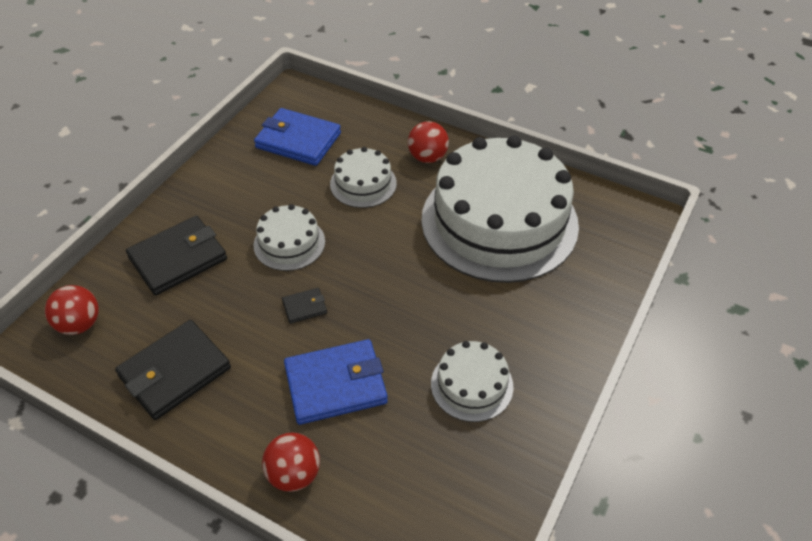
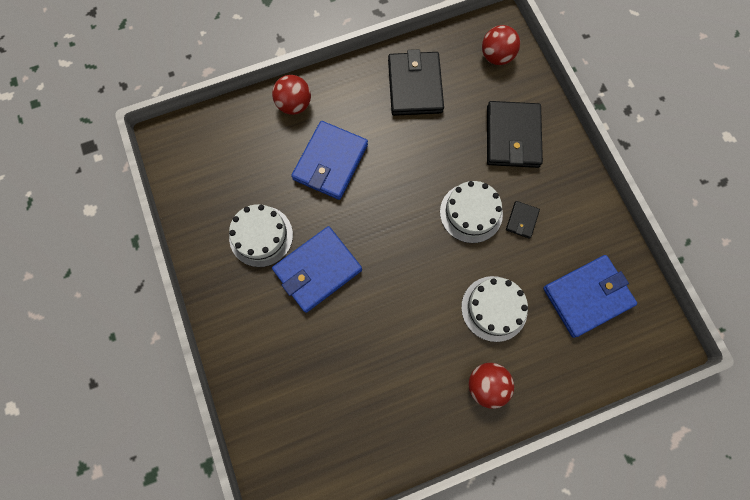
camera: 130 degrees right, 25 degrees up
(304, 307) = (404, 184): black wallet -> black wallet (522, 220)
(455, 315) = (317, 270): none -> blue wallet
(499, 221) = (371, 377): white cake -> none

